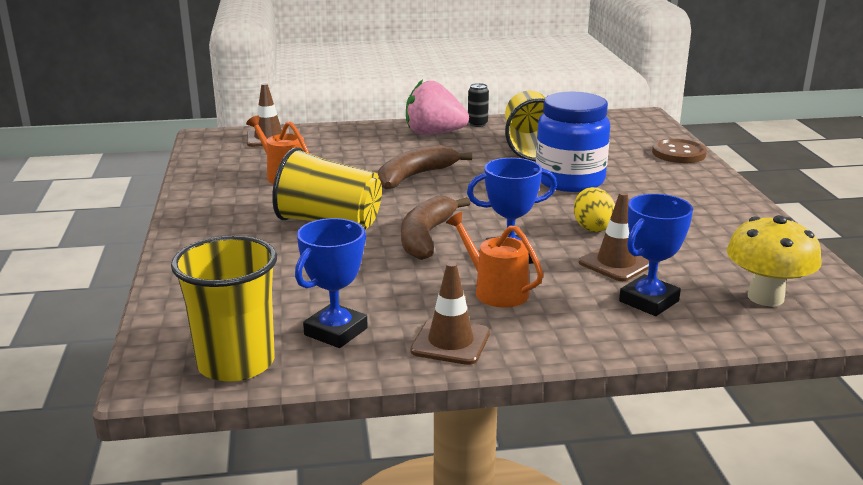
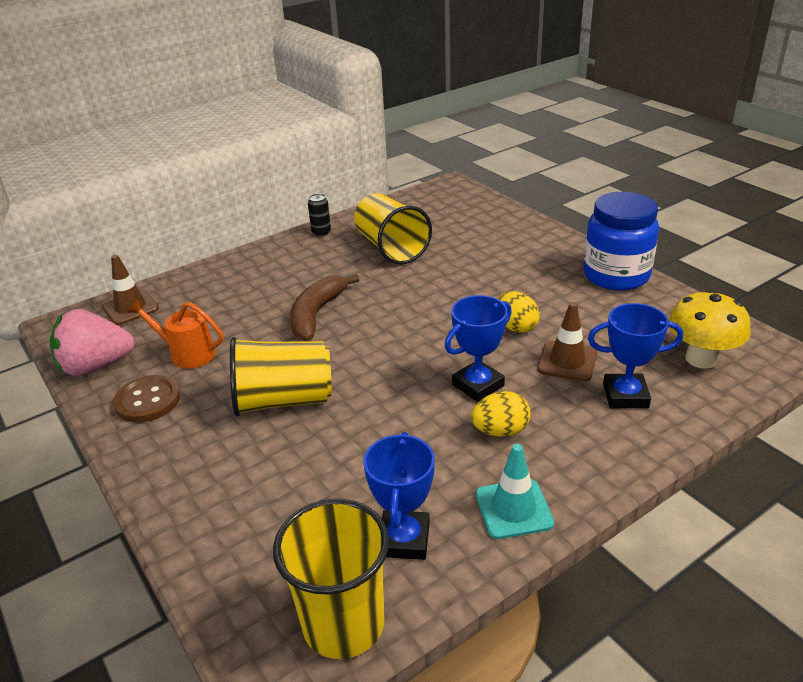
camera: 25 degrees left, 10 degrees up
(426, 237) = (388, 387): brown banana -> none
(434, 133) = (290, 255): pink strawberry -> pink strawberry (96, 366)
(450, 342) = (513, 509): brown traffic cone -> turquoise traffic cone
(496, 291) = (500, 431): orange watering can -> yellow egg
(570, 181) = (454, 278): blue jar -> blue jar (616, 276)
(649, 301) = (625, 396): blue trophy -> blue trophy turned 75 degrees clockwise
(678, 153) = (513, 220): brown button -> brown button (148, 400)

